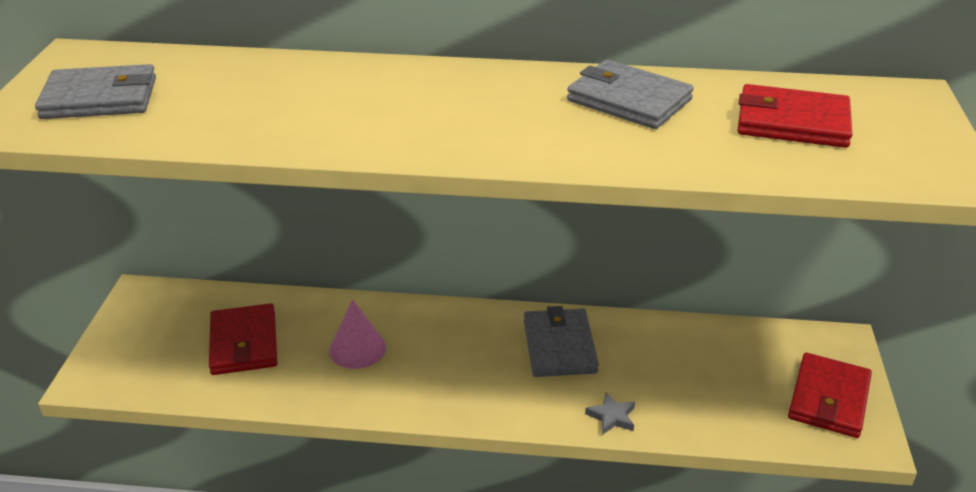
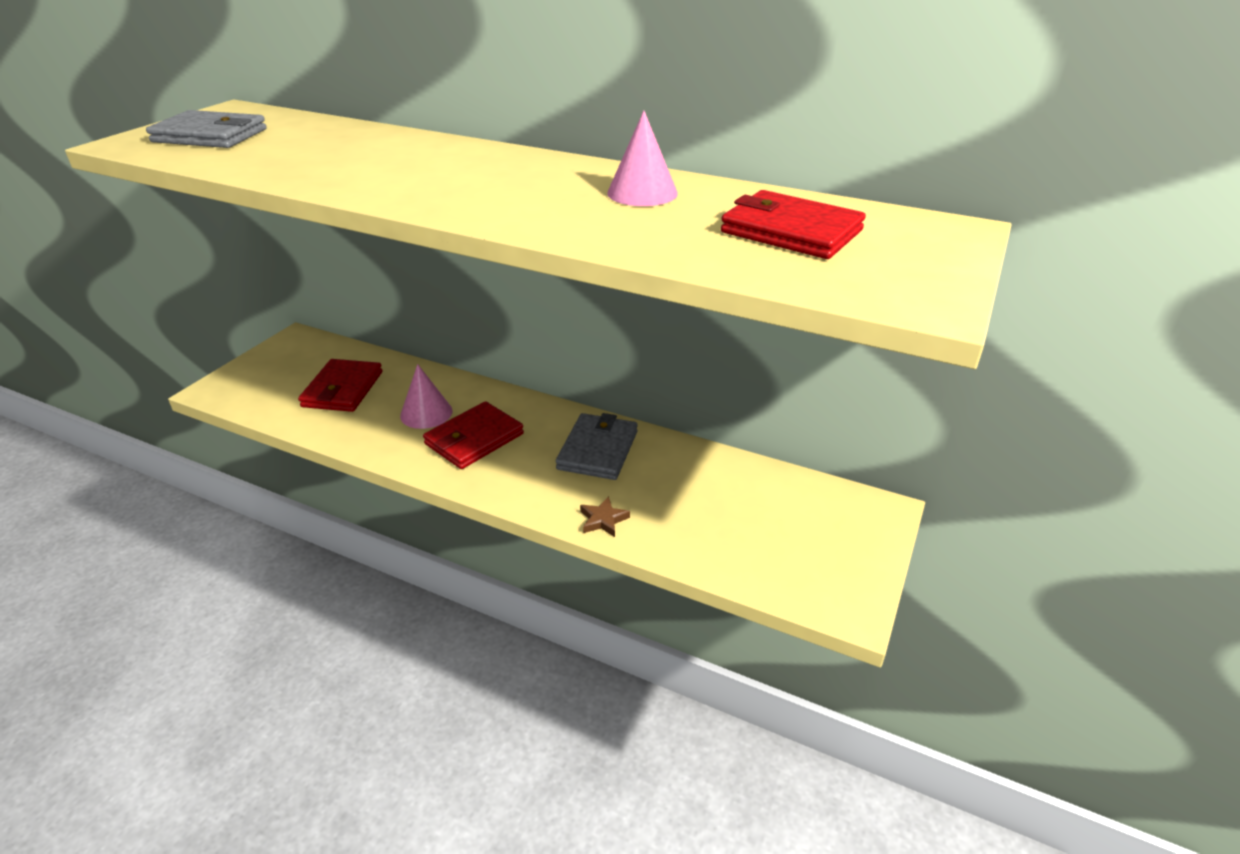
camera: 20 degrees right, 0 degrees up
(612, 417) = (603, 520): grey star -> brown star
(628, 100) = (642, 193): grey wallet -> pink cone
(828, 399) = (832, 558): red wallet -> red wallet (474, 439)

